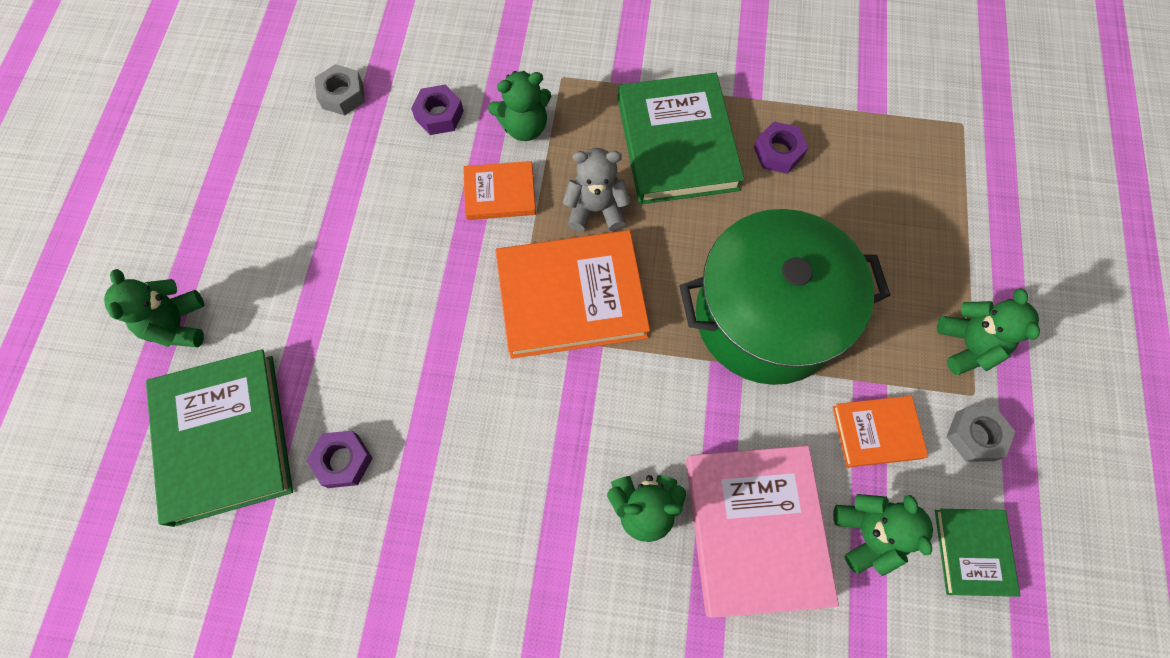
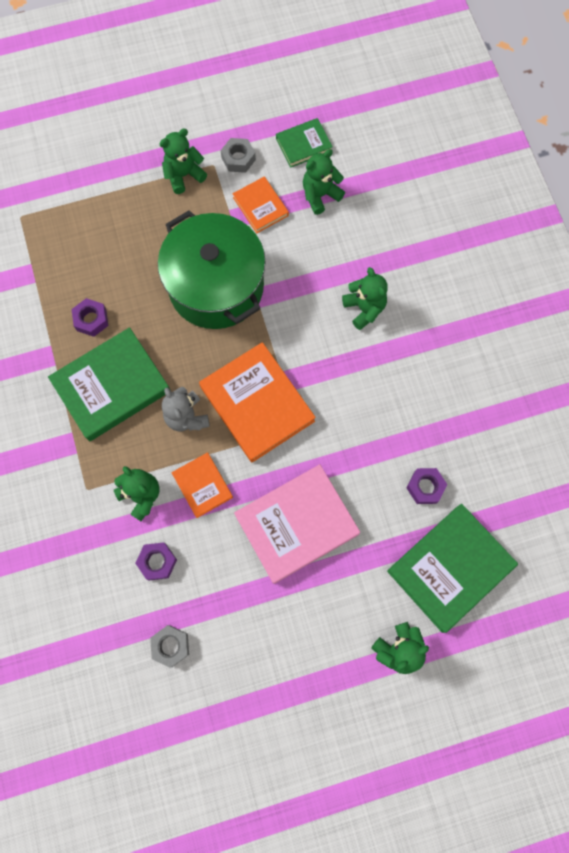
camera: 115 degrees left, 5 degrees up
(755, 530) = (346, 249): pink book -> pink book (296, 525)

